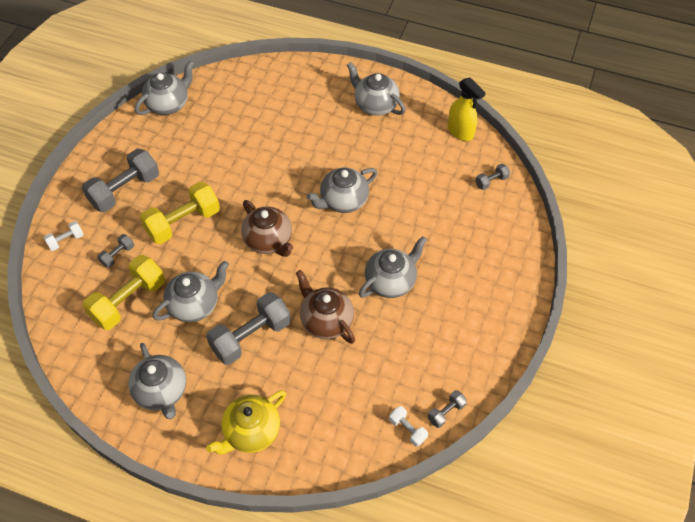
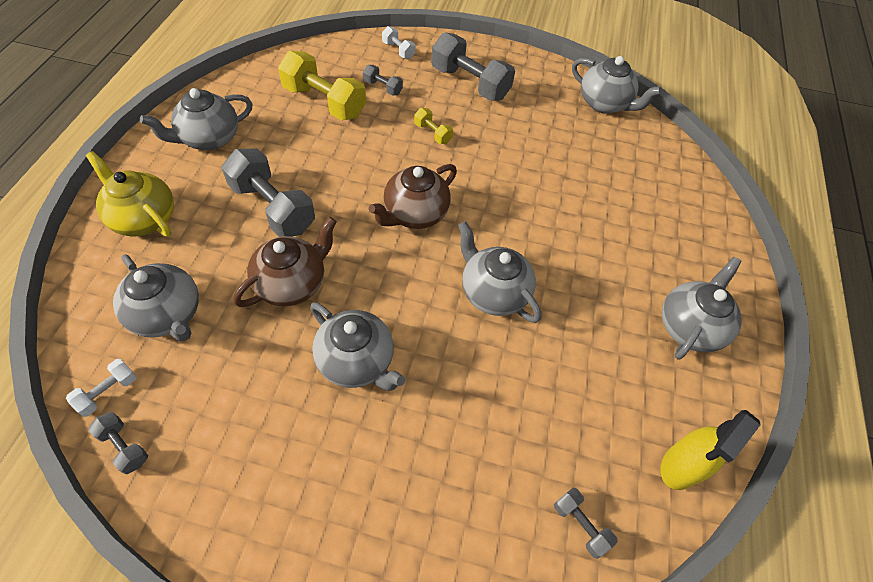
camera: 80 degrees right, 0 degrees up
(183, 222) = (432, 133): yellow dumbbell -> yellow dumbbell, size x0.47
(195, 304) = (319, 154): grey teapot -> grey teapot (168, 315)

